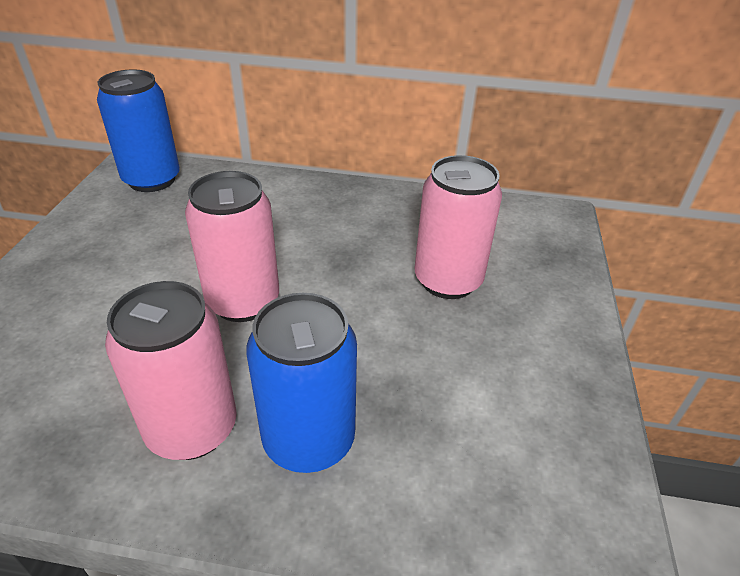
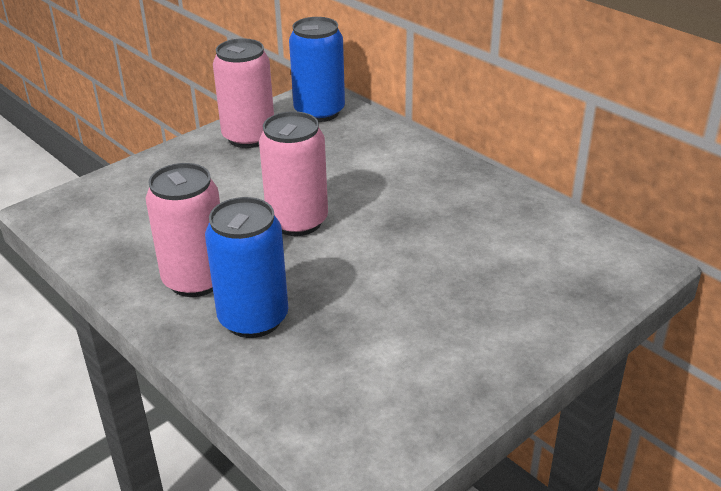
camera: 40 degrees right, 5 degrees down
(448, 280) = (464, 271): pink can -> pink can (248, 137)

